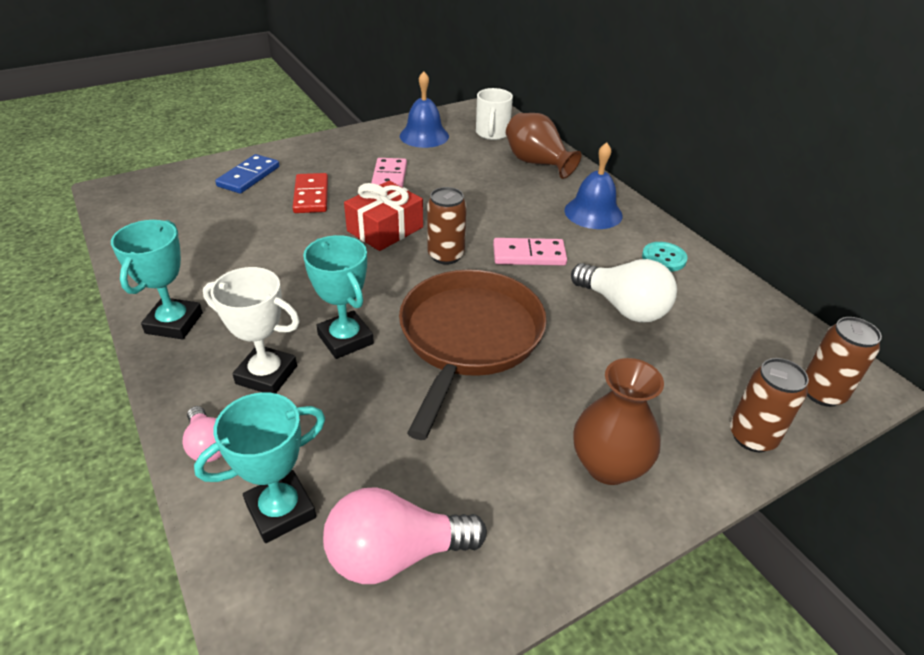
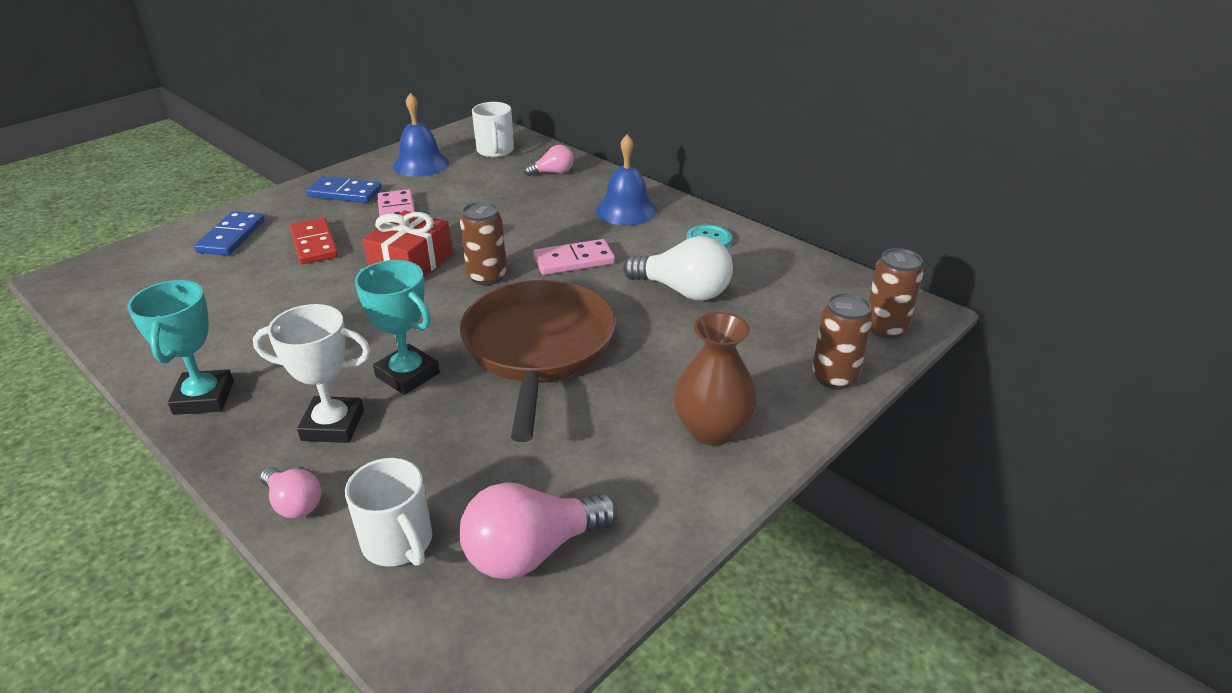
camera: 15 degrees left, 5 degrees down
(281, 510) = (398, 543): turquoise trophy -> white mug
(352, 152) = (344, 193): none -> blue domino
(537, 163) = (553, 172): brown vase -> pink light bulb

